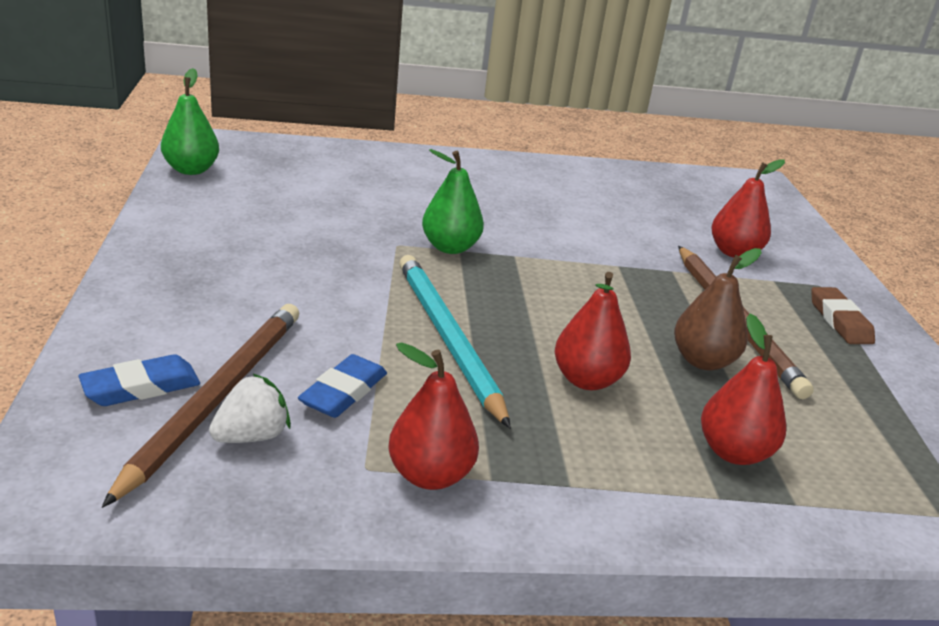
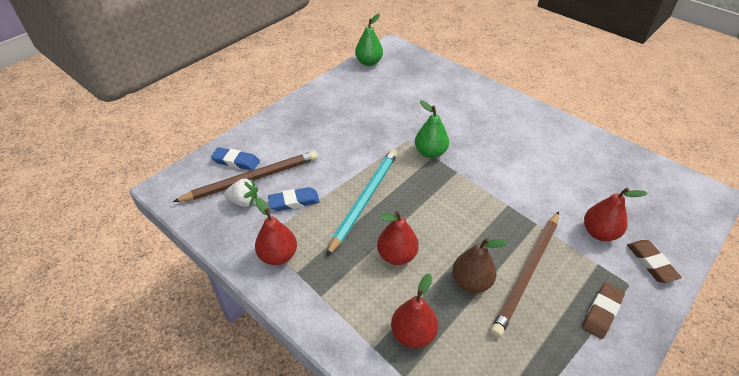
camera: 50 degrees right, 15 degrees up
(807, 258) = (651, 263): none -> brown eraser

